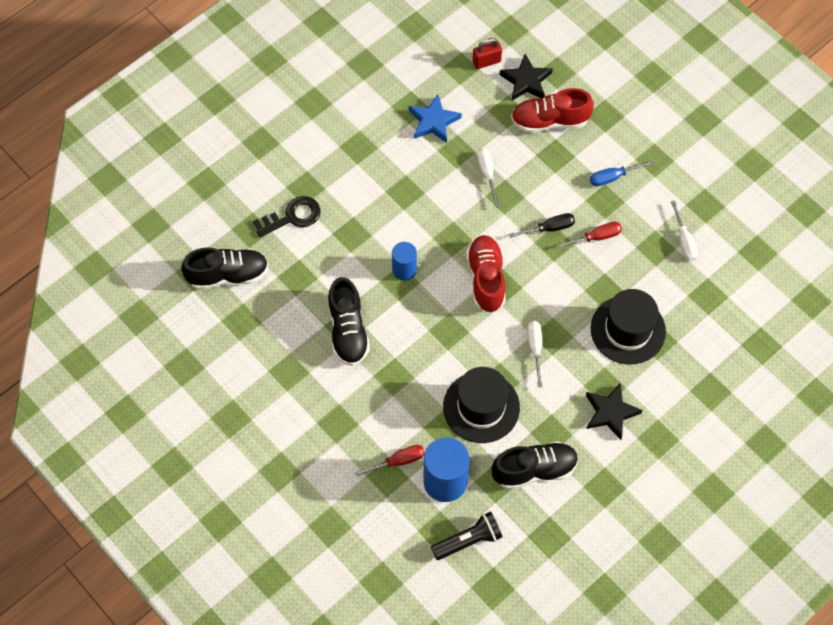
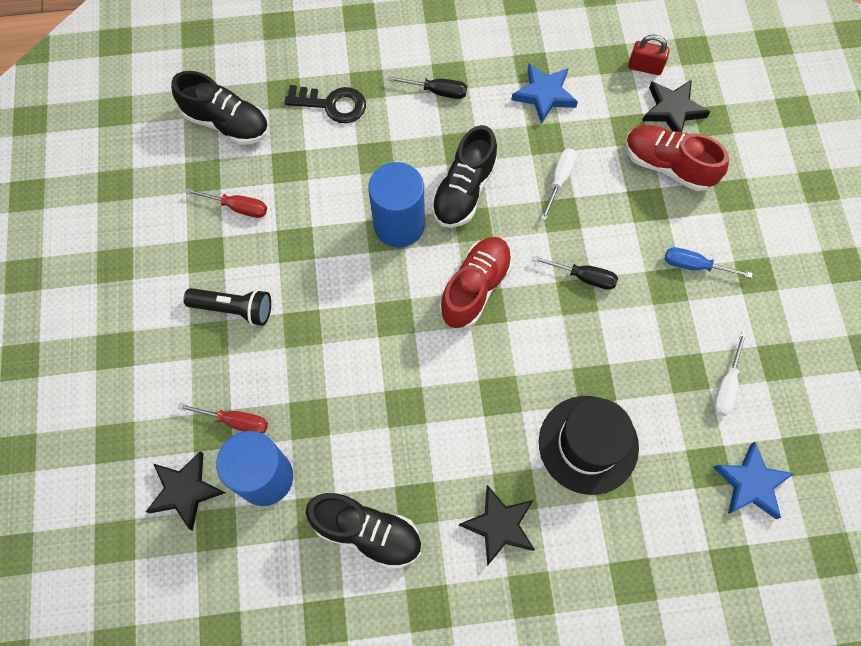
camera: 35 degrees right, 5 degrees up
(348, 331) = (294, 251): black shoe -> black shoe (464, 191)
(358, 163) = (437, 91): none -> black screwdriver
(401, 523) = (185, 490): none -> black star
(404, 270) = (399, 225): blue cylinder -> blue cylinder, size x1.68
(468, 540) = (237, 561): black flashlight -> black flashlight (234, 309)
(481, 407) = (365, 422): black hat -> none
(535, 349) = (470, 397): white screwdriver -> none
(596, 237) = (628, 319): red screwdriver -> red screwdriver (238, 207)
(738, 290) = (751, 483): none -> blue star

